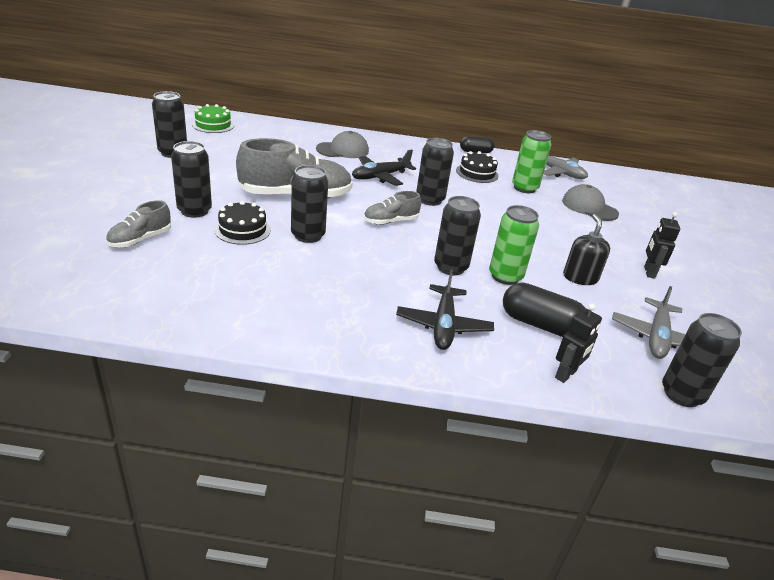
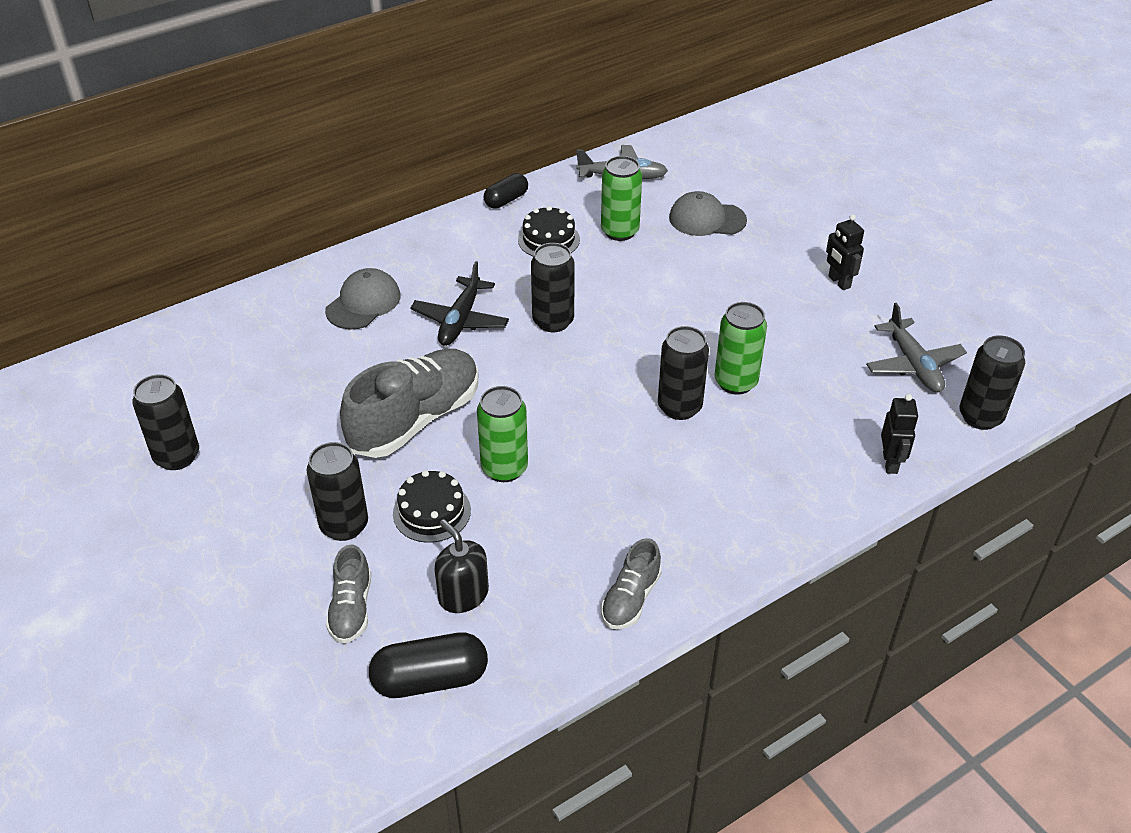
camera: 35 degrees left, 10 degrees up
(213, 125) = (146, 369): green cake -> none
(308, 235) = (504, 468): black can -> green can
(390, 221) = (555, 385): grey shoe -> grey shoe (630, 599)
(443, 325) = (752, 485): black plane -> none
(539, 324) = (820, 421): black capsule -> black capsule (430, 679)
(580, 277) = (794, 334): black soap dispenser -> black soap dispenser (463, 595)

